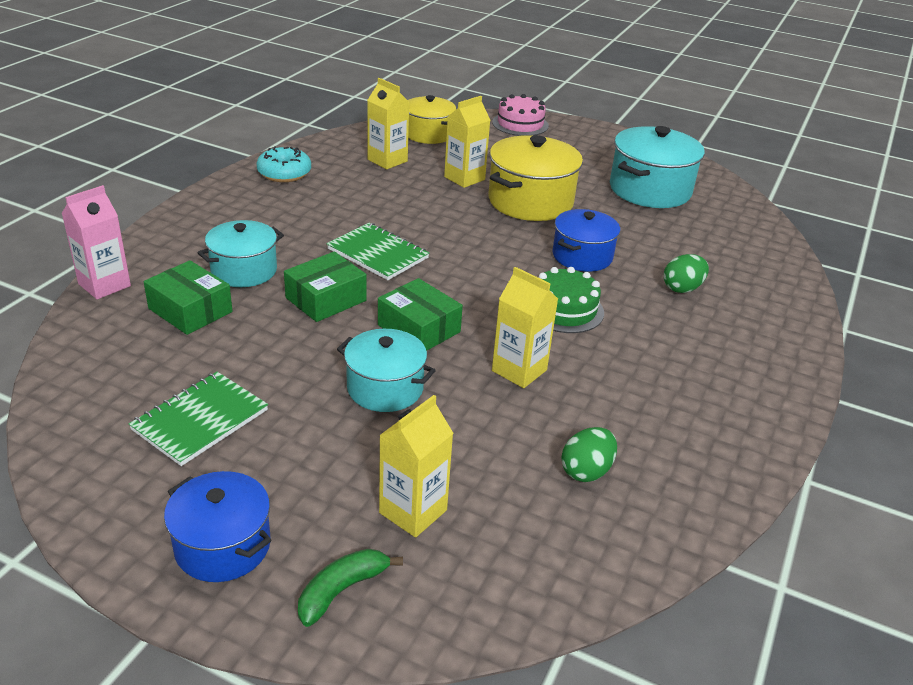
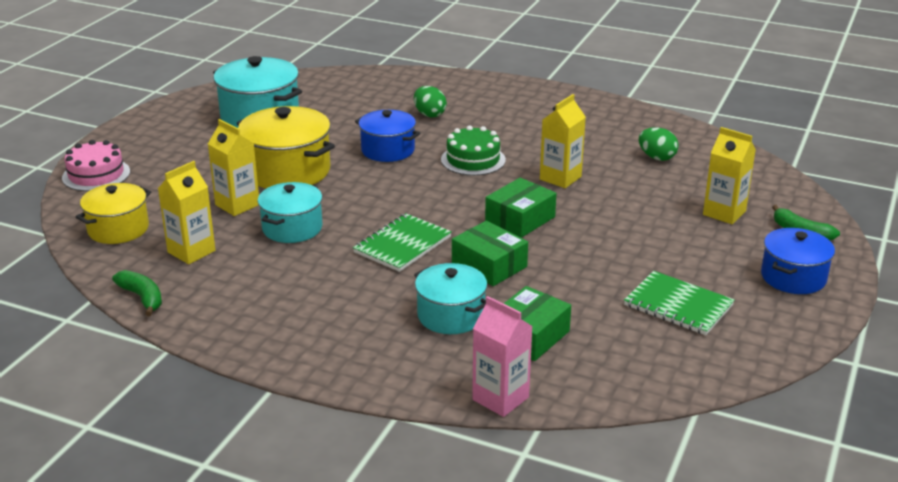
camera: 90 degrees left, 5 degrees down
(284, 173) = (225, 317): turquoise donut -> none
(323, 144) = (142, 298): none -> green banana
(385, 388) = (604, 229): turquoise pot -> turquoise pot (292, 228)

